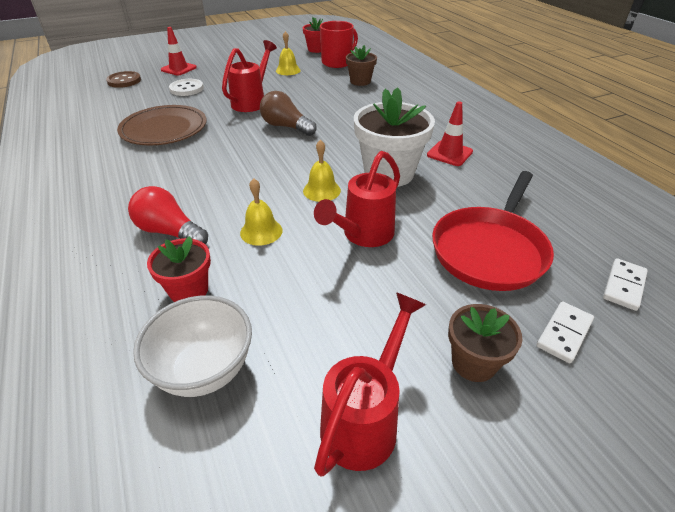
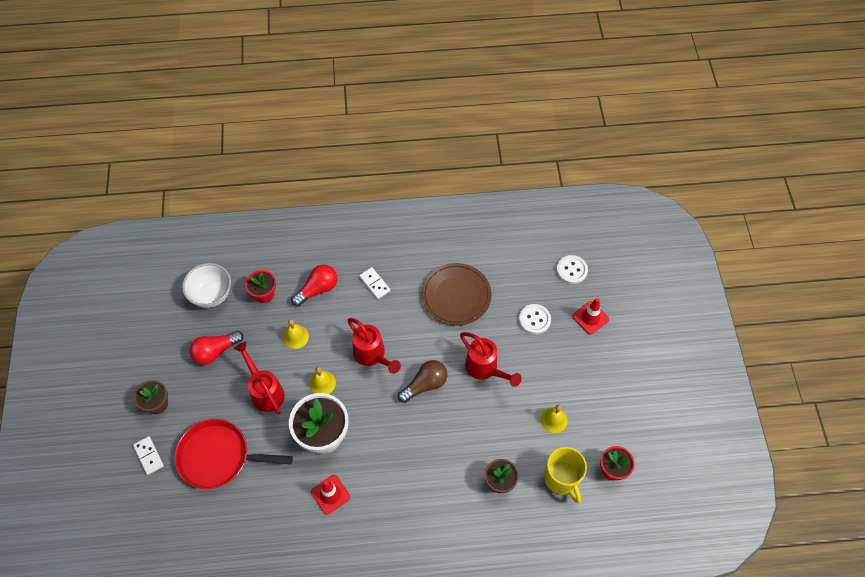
camera: 110 degrees right, 20 degrees up
(124, 81) = (571, 270): brown button -> white button
(327, 316) = (215, 351): none -> red light bulb
(337, 62) = (562, 478): red mug -> yellow mug
(365, 419) = (157, 349): red watering can -> red watering can (372, 356)
(490, 250) = (218, 457): red pan -> red pan turned 45 degrees counterclockwise
(623, 286) = (157, 512): white domino -> white domino (375, 284)

